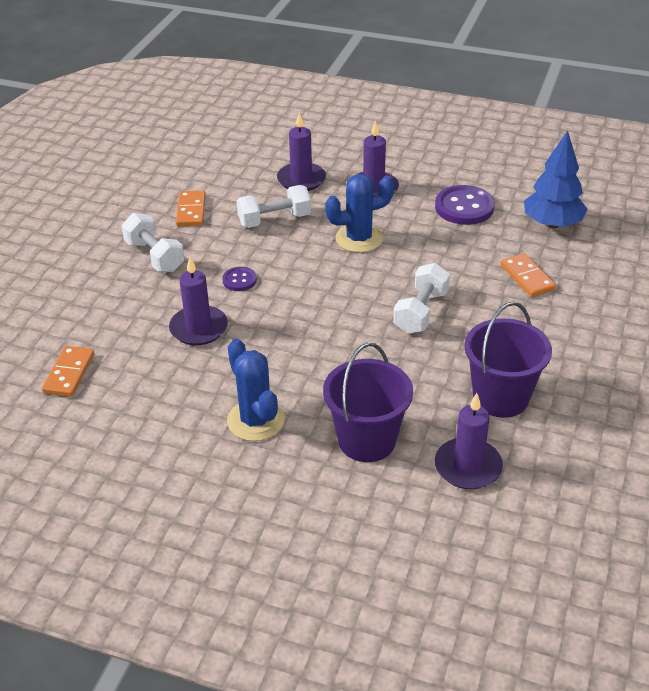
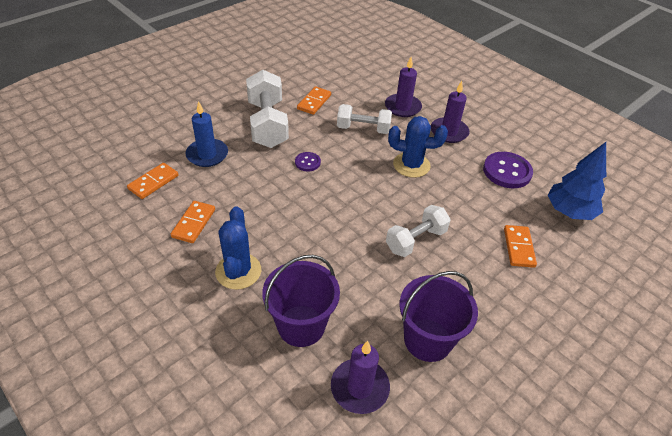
camera: 25 degrees right, 5 degrees up
(109, 318) = (207, 155): none -> blue candle
(154, 256) = (267, 124): white dumbbell -> white dumbbell, size x1.55
(160, 395) = (193, 223): none -> orange domino
(198, 328) = (255, 186): purple candle -> none

